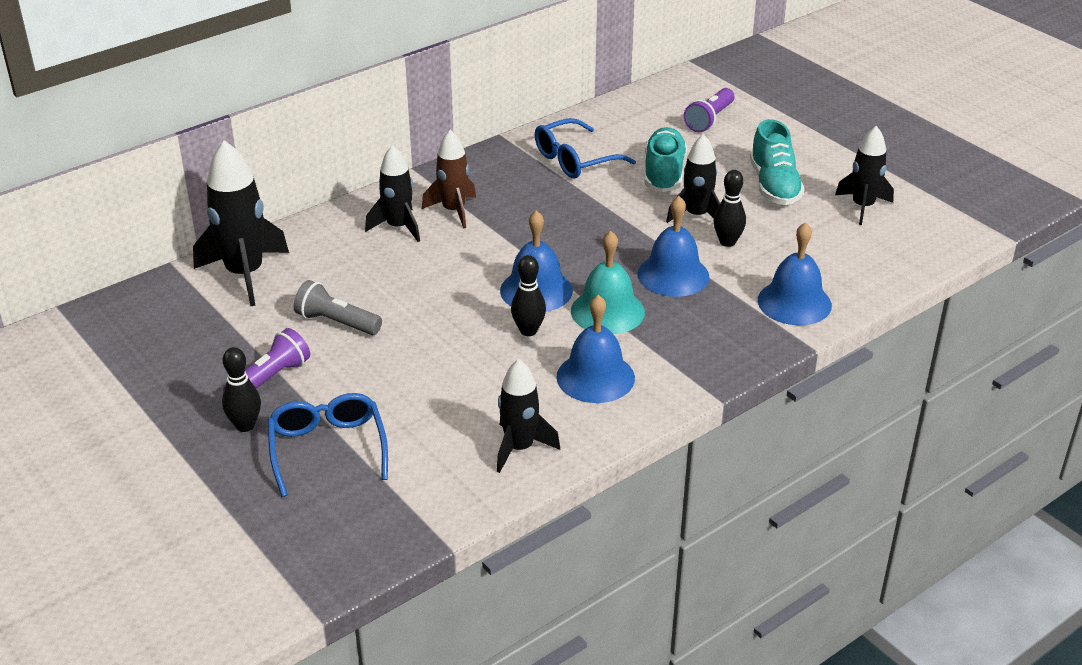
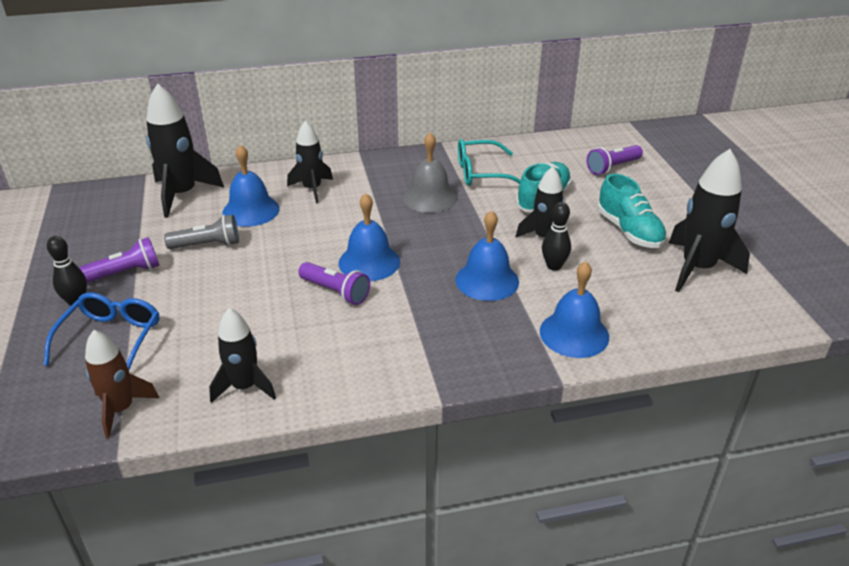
camera: 25 degrees right, 0 degrees up
(336, 322) = (208, 245): grey flashlight -> grey flashlight turned 120 degrees clockwise
(454, 211) = (361, 187): brown rocket -> brown rocket (121, 409)
(528, 331) = (336, 292): black bowling pin -> purple flashlight
(541, 202) = (429, 197): none -> grey bell
(574, 160) = (481, 173): blue glasses -> turquoise glasses
(595, 377) = (355, 346): blue bell -> blue bell (251, 210)
(607, 311) = (410, 294): turquoise bell -> none
(774, 186) = (629, 231): turquoise shoe -> turquoise shoe turned 45 degrees counterclockwise
(862, 207) = (697, 268): black rocket -> black rocket, size x1.56

